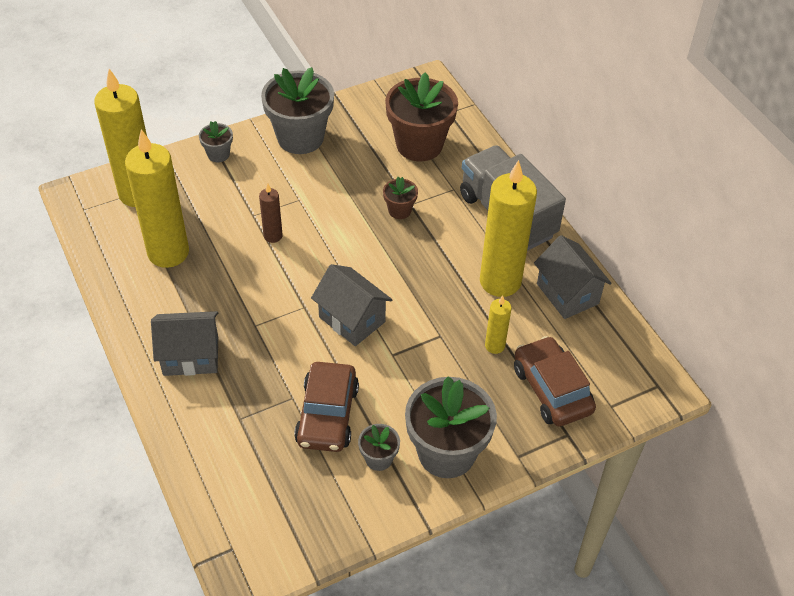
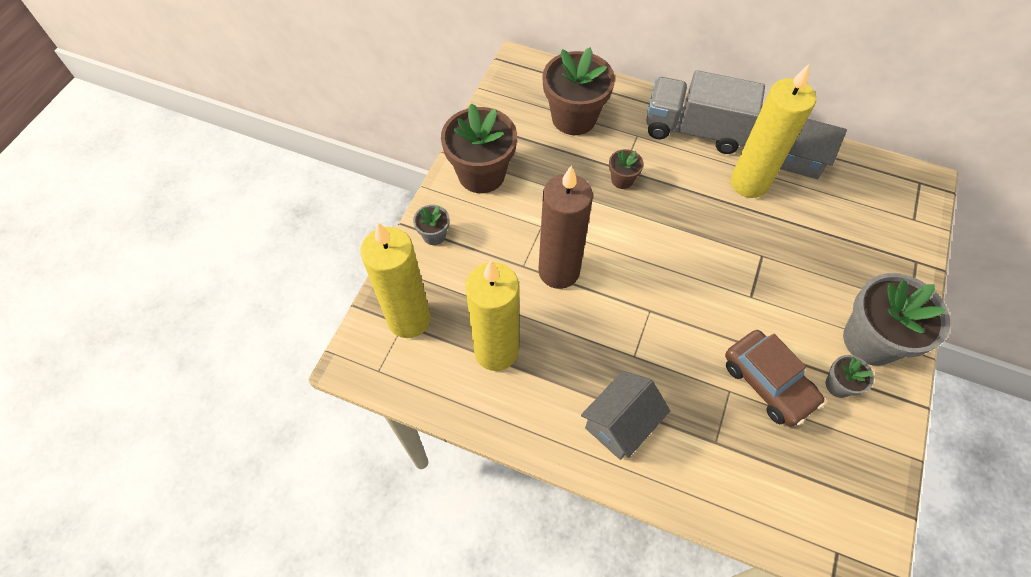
camera: 40 degrees left, 10 degrees up
(273, 236) = (559, 271): brown candle -> brown candle, size x2.17
(300, 137) = (481, 174): grey flower pot -> brown flower pot
(352, 319) = (693, 292): grey house -> none
(494, 346) = (802, 234): yellow candle -> none
(551, 389) = (871, 237): brown car -> none

